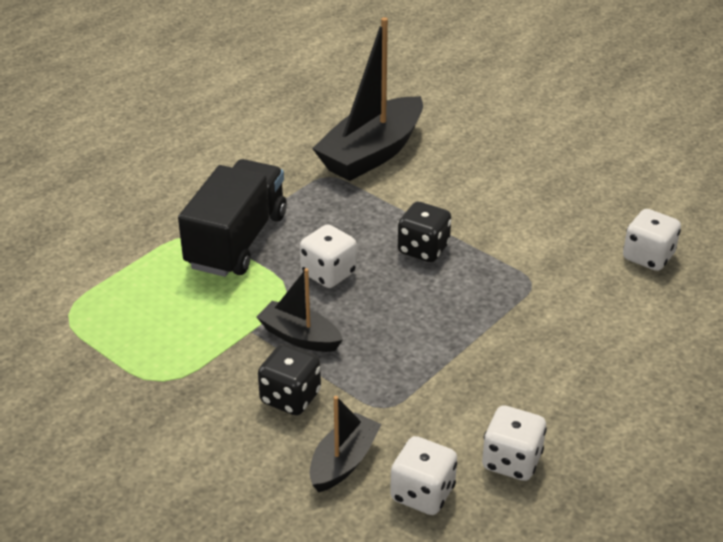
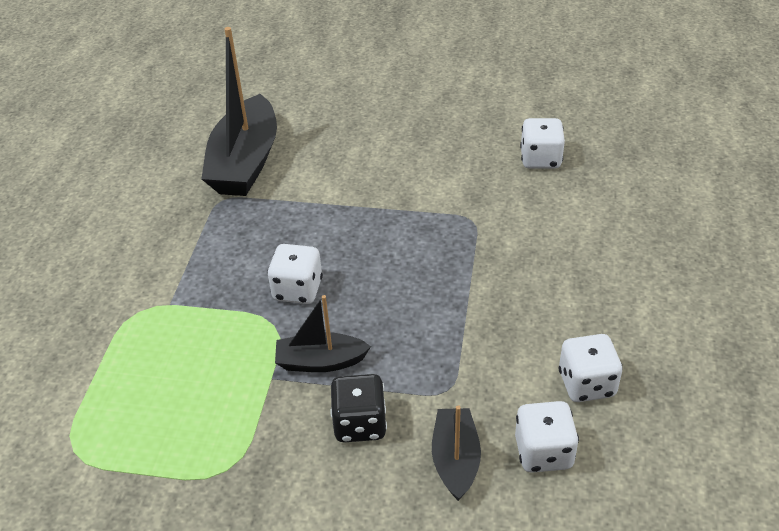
camera: 30 degrees left, 5 degrees up
(237, 241) = (187, 297): black truck -> none
(423, 249) = (361, 230): black dice -> none

